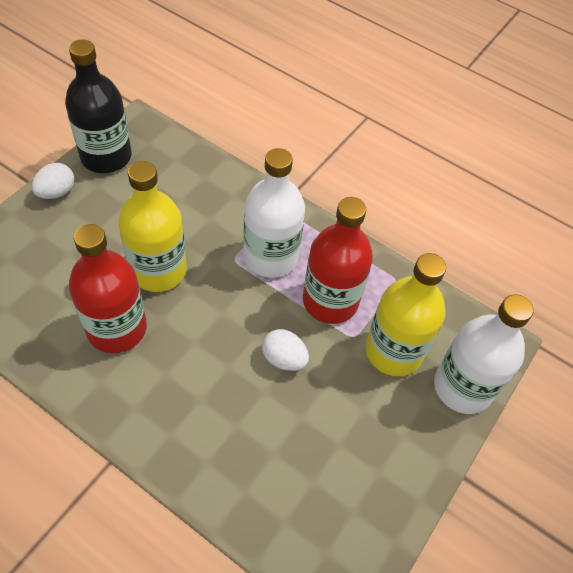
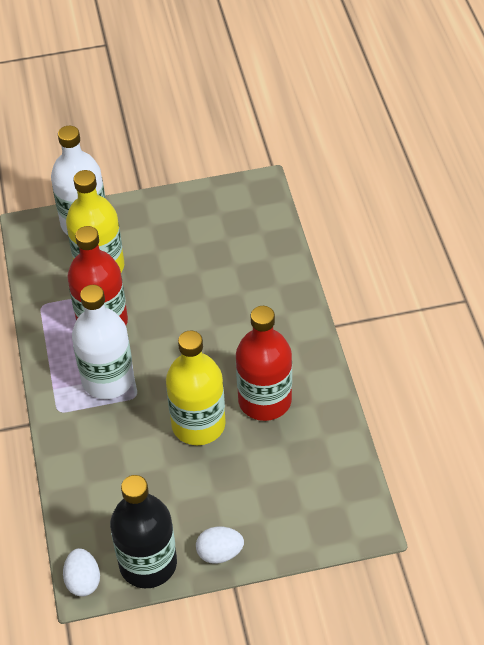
camera: 130 degrees left, 5 degrees down
(284, 359) = (173, 308): white egg -> white egg (83, 581)

